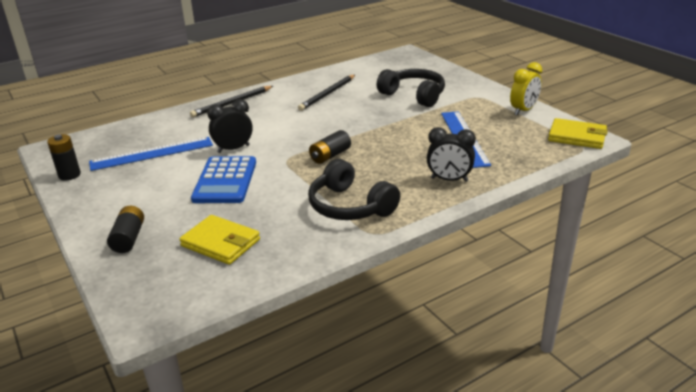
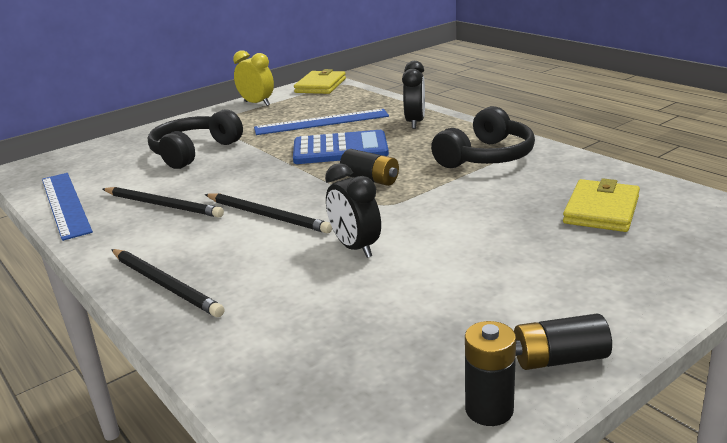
camera: 95 degrees left, 5 degrees down
(129, 238) = (640, 274): black battery -> black battery (559, 359)
(152, 153) = (379, 325): blue ruler -> blue ruler (65, 204)
(225, 180) = (455, 235): blue calculator -> blue calculator (340, 149)
(293, 123) = (267, 216): none -> black pencil

